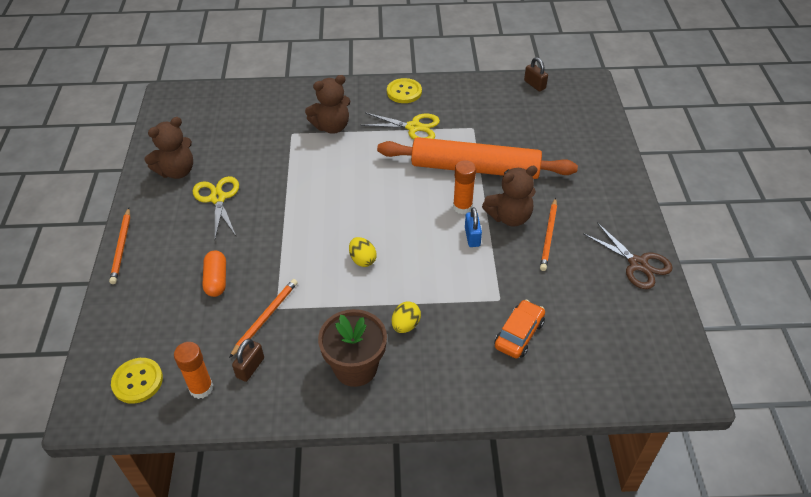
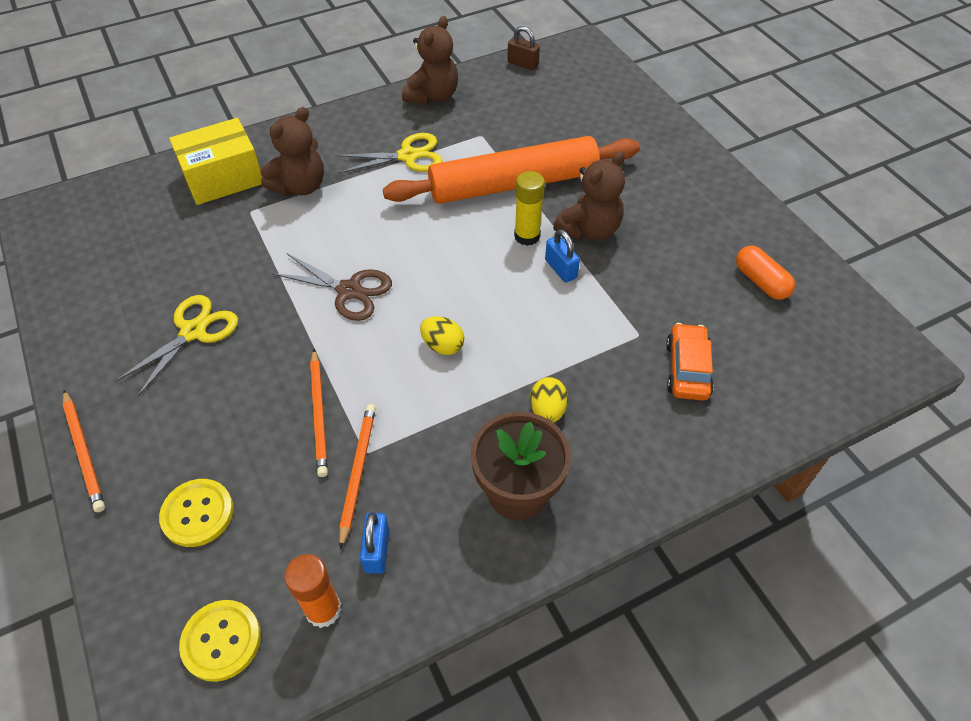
camera: 25 degrees left, 5 degrees up
(177, 171) = (110, 314): brown teddy bear -> brown teddy bear (432, 96)
(216, 280) = (257, 446): orange capsule -> orange capsule (761, 282)
(218, 198) = (194, 331): yellow scissors -> yellow scissors turned 75 degrees clockwise
(250, 367) = (377, 550): brown padlock -> blue padlock
(287, 107) = (223, 178): none -> yellow box
(404, 92) = (369, 115): yellow button -> yellow button (197, 513)
(462, 207) = (527, 236): orange glue stick -> yellow glue stick
(549, 236) = (647, 237): orange pencil -> orange pencil (319, 414)
(638, 264) = (763, 237): brown scissors -> brown scissors (349, 291)

